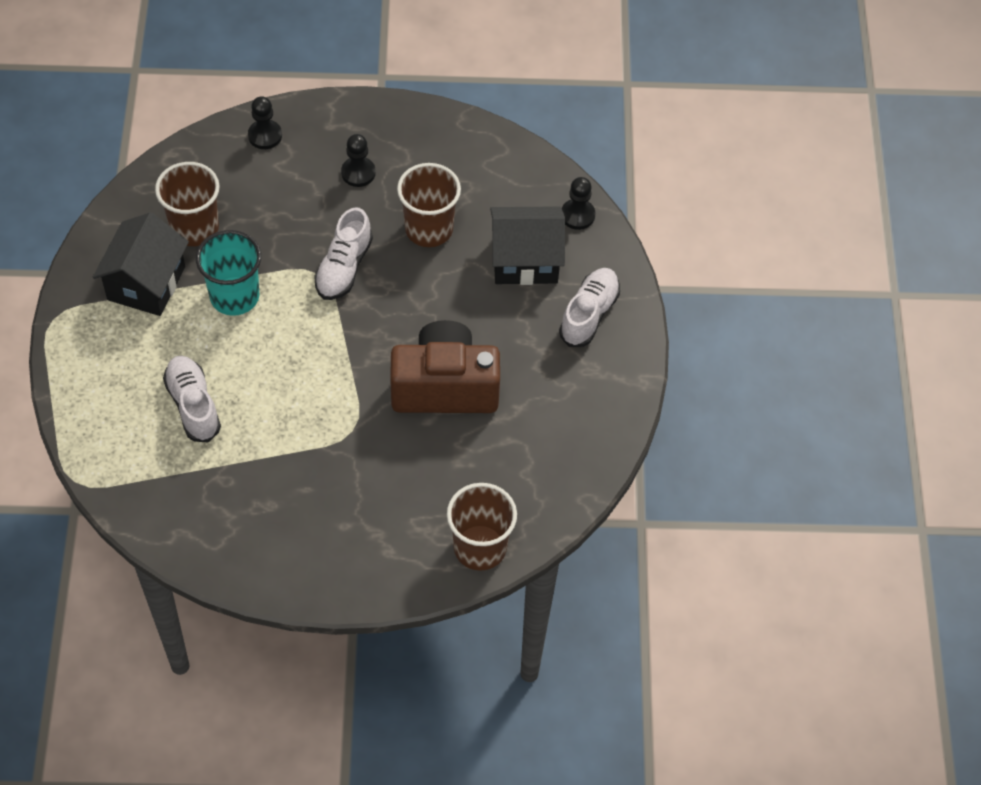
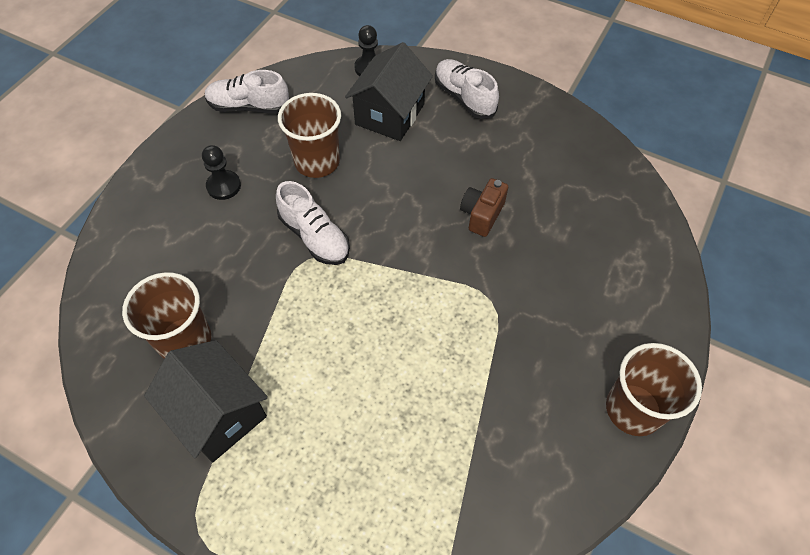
camera: 60 degrees left, 0 degrees up
(193, 405) = (392, 429): white shoe -> white shoe (249, 106)
(234, 296) = (287, 337): turquoise cup -> none
(265, 135) = (127, 238): black pawn -> none
(445, 387) = (482, 215): brown camera -> brown camera, size x0.50
(480, 547) = (654, 255): brown cup -> brown cup (633, 409)

